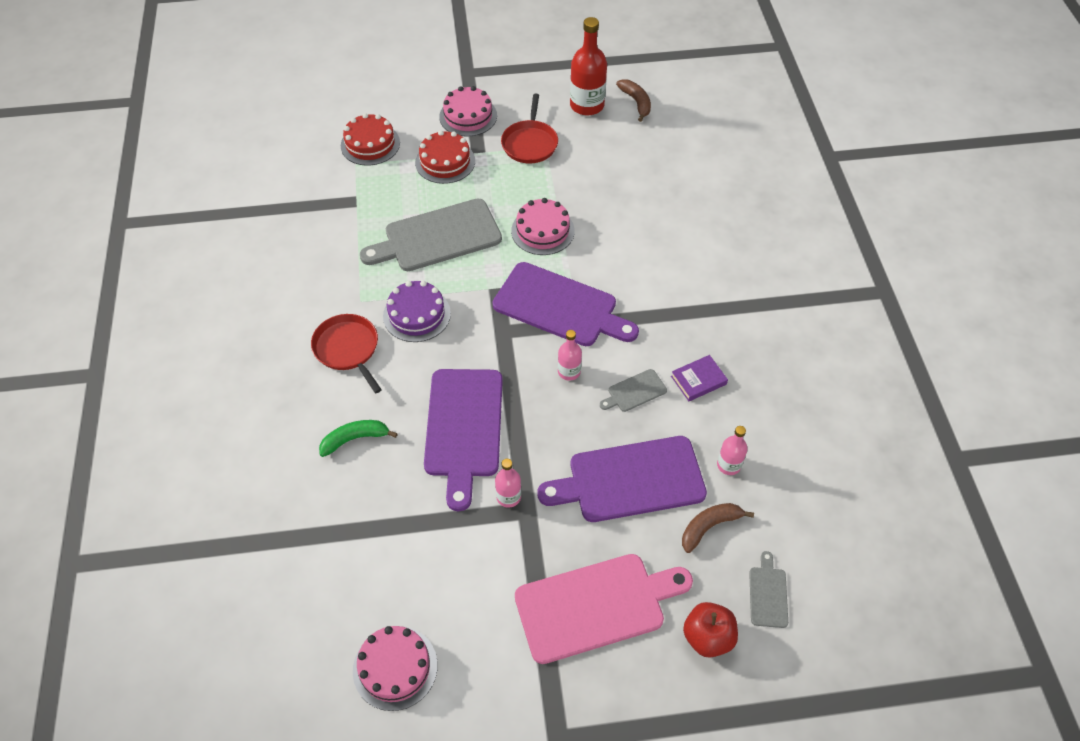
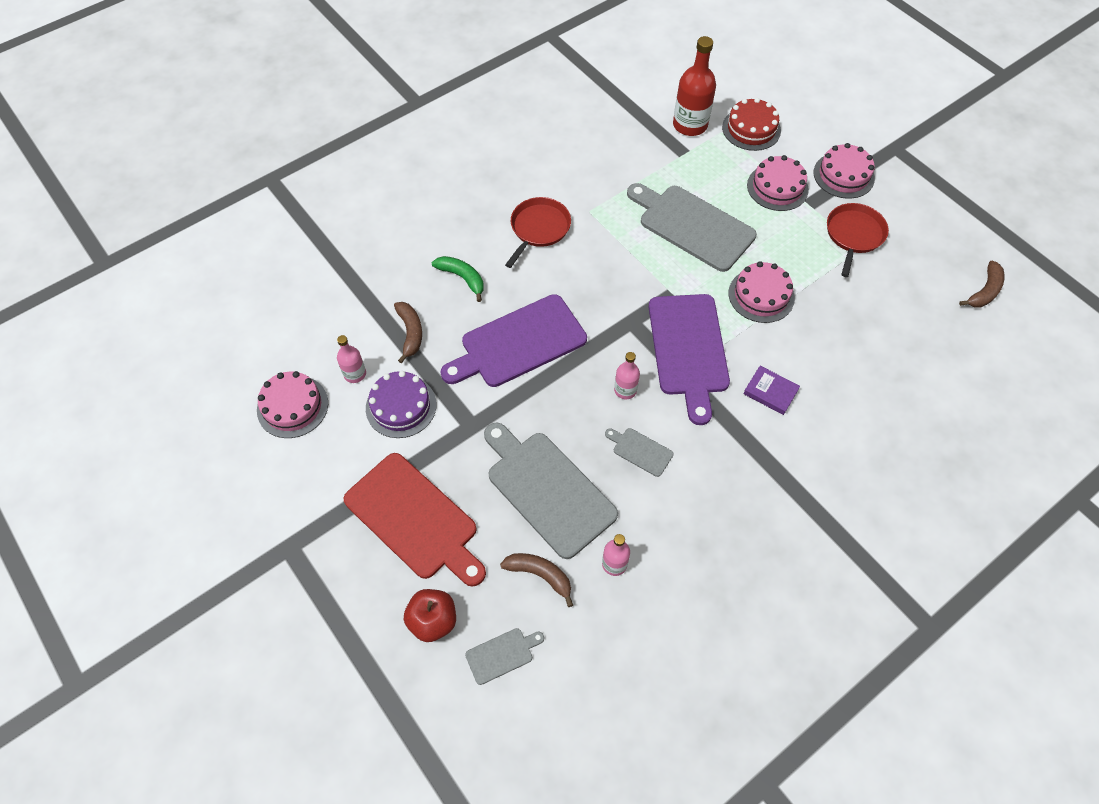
camera: 60 degrees right, 5 degrees up
(385, 515) = (410, 333): none -> brown banana
(416, 314) = (603, 254): purple cake -> purple cake (401, 406)
(445, 162) = (777, 187): red cake -> pink cake
(508, 497) = (476, 407): pink bottle -> pink bottle (355, 374)
(530, 143) = (854, 235): red pan -> red pan turned 135 degrees clockwise
(587, 105) = (942, 254): red bottle -> red bottle (690, 125)
(596, 606) = (414, 519): pink cutting board -> red cutting board
(630, 480) = (547, 489): purple cutting board -> grey cutting board
(698, 380) = (689, 497): purple book -> purple book (770, 392)

